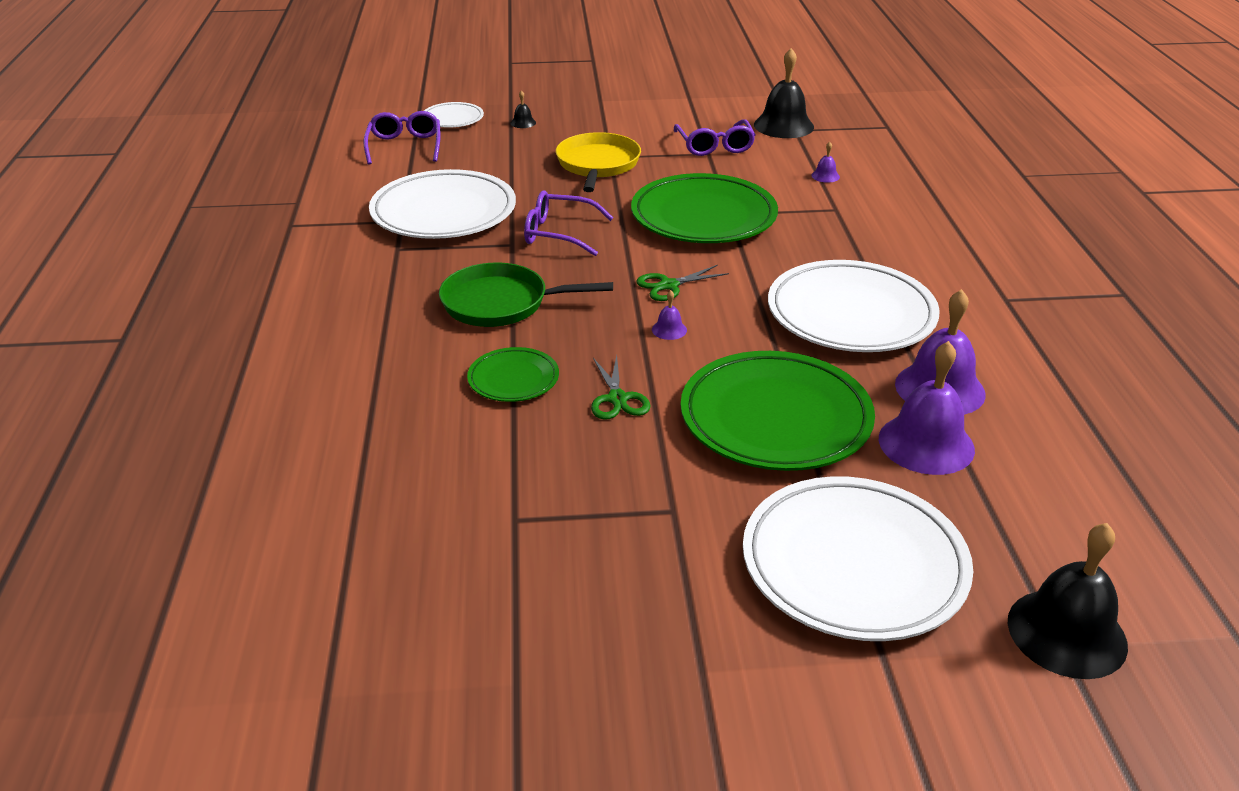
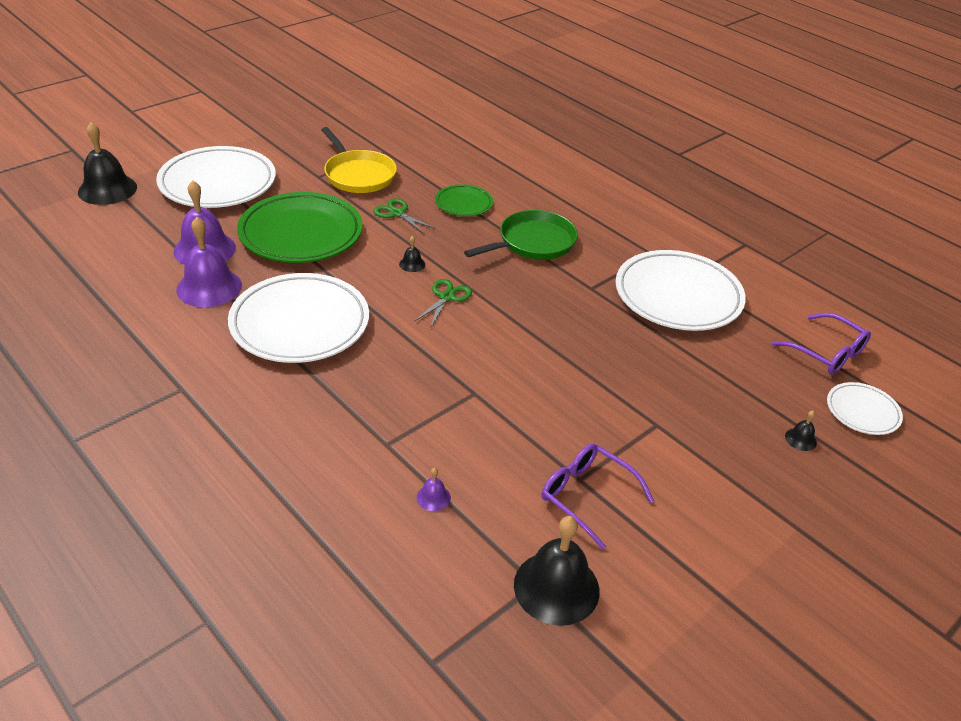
camera: 140 degrees right, 5 degrees up
(557, 233) = (576, 311): purple glasses -> none
(597, 164) = (652, 406): yellow pan -> yellow pan (358, 175)
(669, 329) = (412, 264): purple bell -> black bell
(703, 216) = (491, 379): green plate -> none

